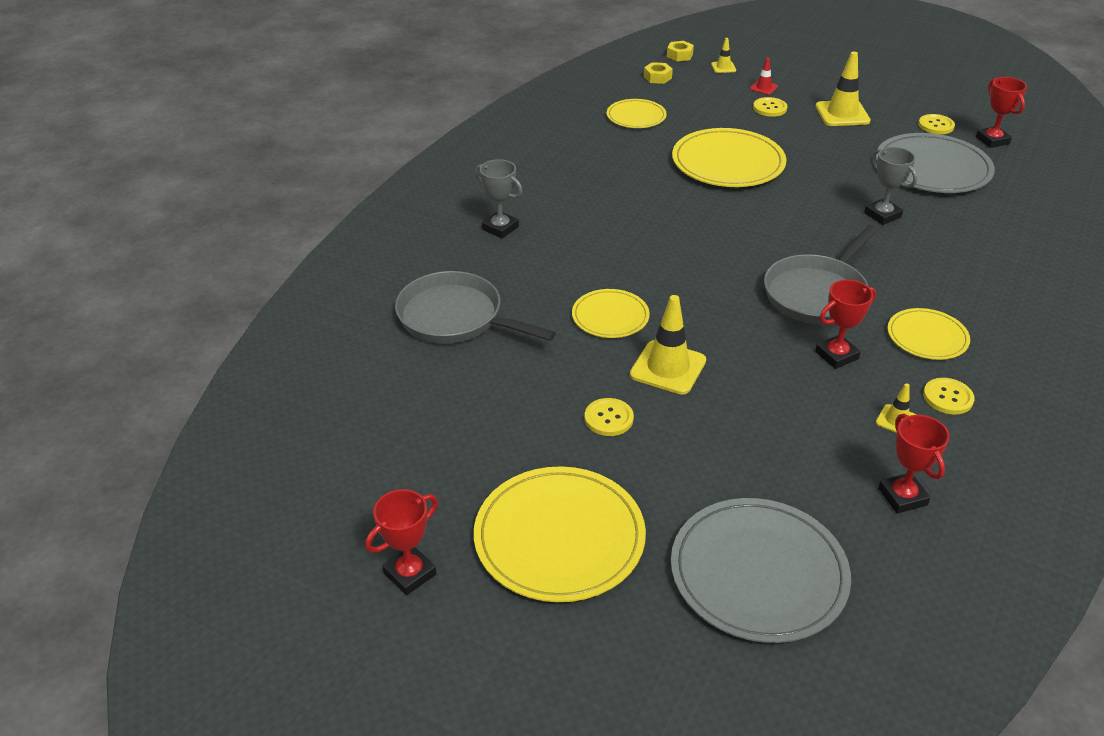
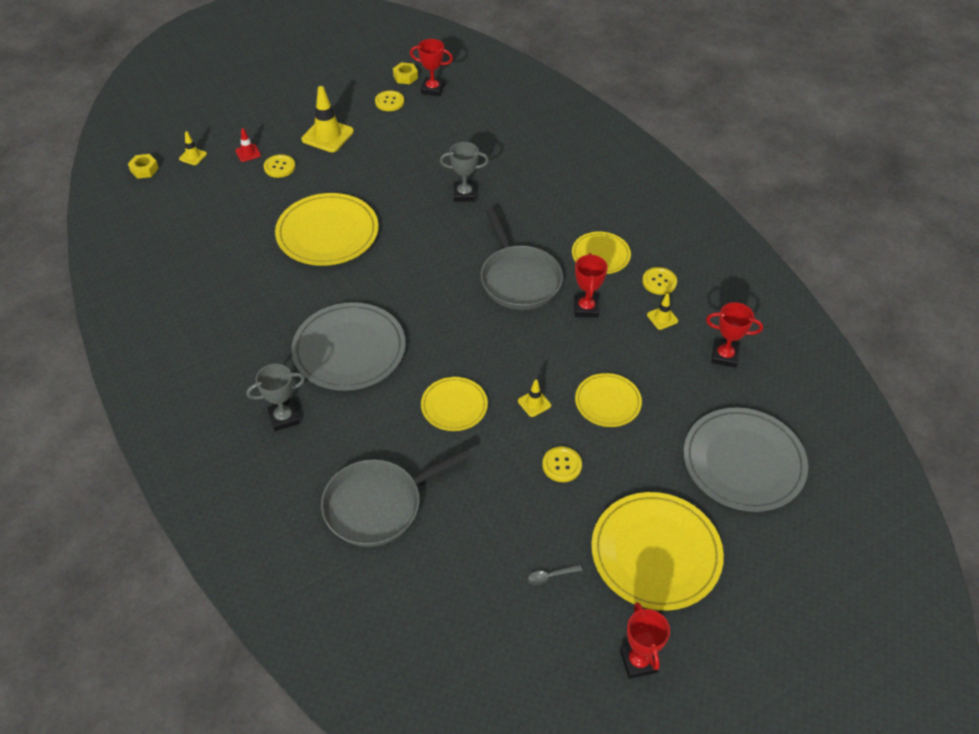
camera: 60 degrees left, 10 degrees up
(465, 463) = (550, 576): none -> grey spoon
(636, 116) = (208, 248): yellow plate -> yellow plate (608, 402)
(657, 77) = (163, 202): yellow nut -> yellow nut (405, 77)
(668, 368) = (534, 403): yellow traffic cone -> yellow traffic cone, size x0.51
(932, 168) = (436, 136): grey plate -> grey plate (349, 349)

